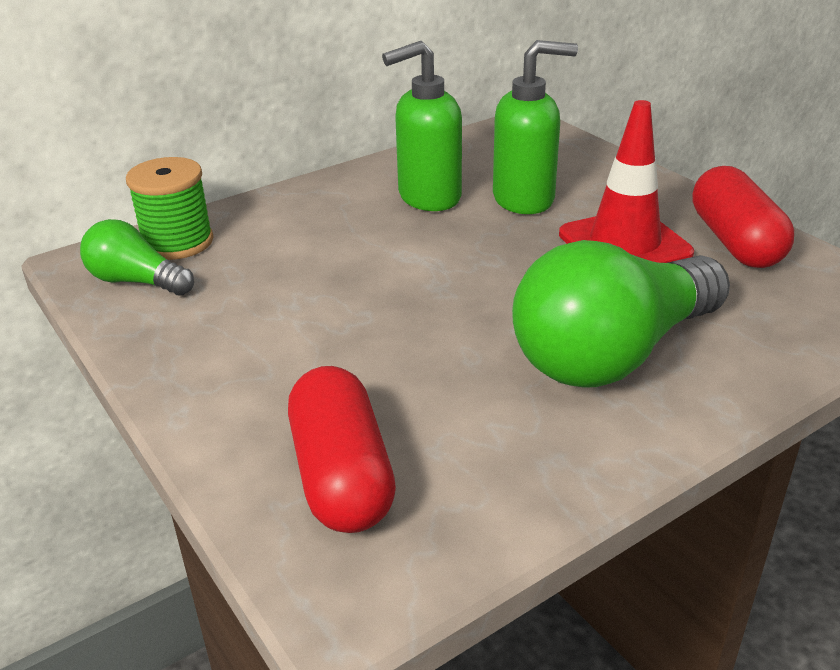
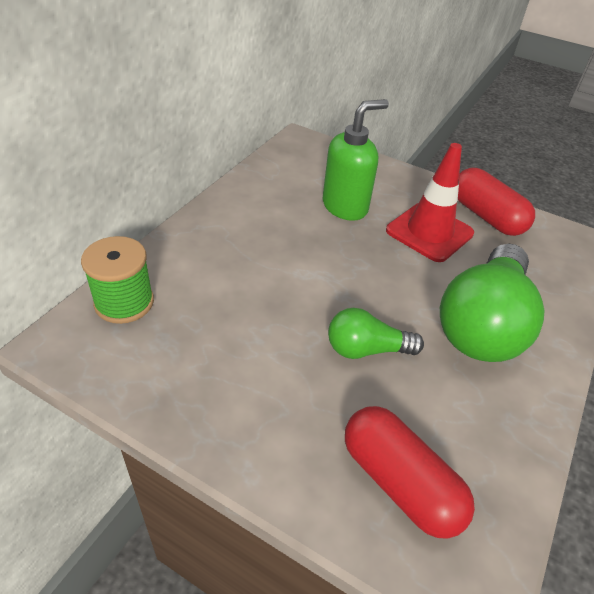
camera: 30 degrees left, 10 degrees up
(136, 281) = (119, 351): green light bulb -> green light bulb (366, 349)
(428, 197) = (282, 217): green soap dispenser -> none

